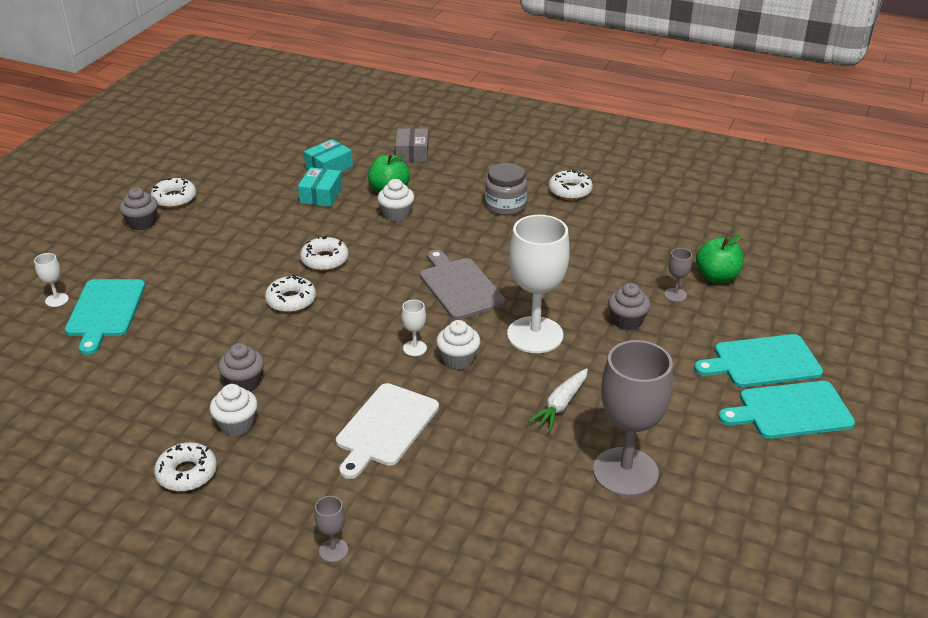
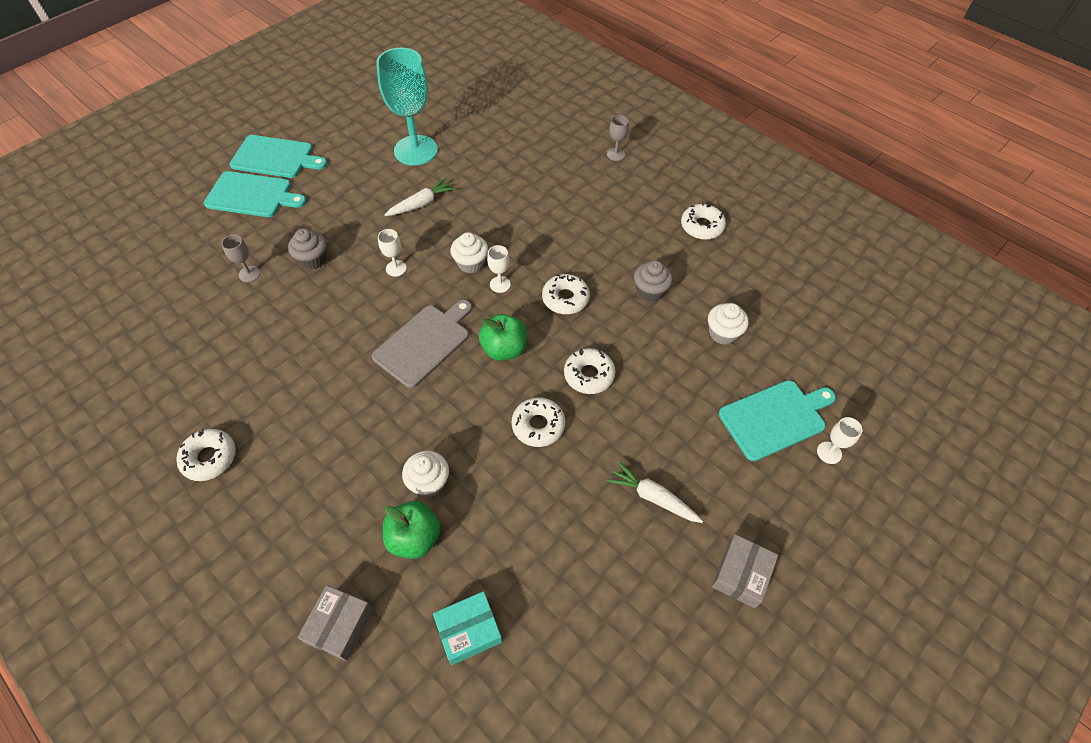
camera: 160 degrees left, 20 degrees up
(105, 311) = (775, 418): turquoise cutting board -> turquoise cutting board turned 45 degrees clockwise
(142, 223) = (741, 575): grey cupcake -> grey box
(174, 198) = (697, 623): white donut -> white donut (565, 298)
(215, 243) = (653, 497): none -> white carrot
(236, 424) = (661, 254): white cupcake -> white cupcake (723, 333)
(321, 195) = (503, 558): turquoise box -> none
(385, 428) = (553, 221): white cutting board -> none
(459, 286) = (424, 343): grey cutting board -> grey cutting board turned 135 degrees counterclockwise
(505, 205) = (300, 455): grey jar -> none
(535, 335) = (396, 268): white goblet -> white goblet, size x0.42
(625, 472) = (416, 150): grey goblet -> turquoise goblet
(717, 277) = (195, 282): green apple -> green apple (504, 349)

